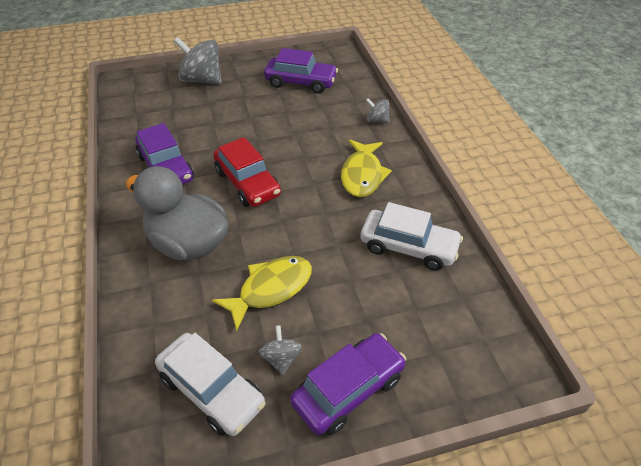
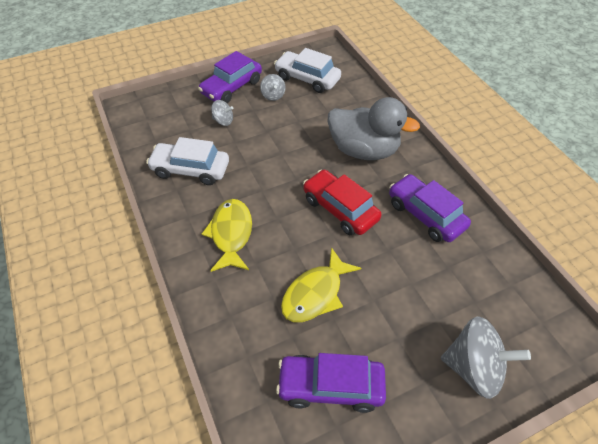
camera: 170 degrees right, 5 degrees up
(270, 289) = (290, 128): yellow fish -> yellow fish (315, 293)
(377, 120) = (217, 319): grey spinning top -> grey spinning top (223, 121)

